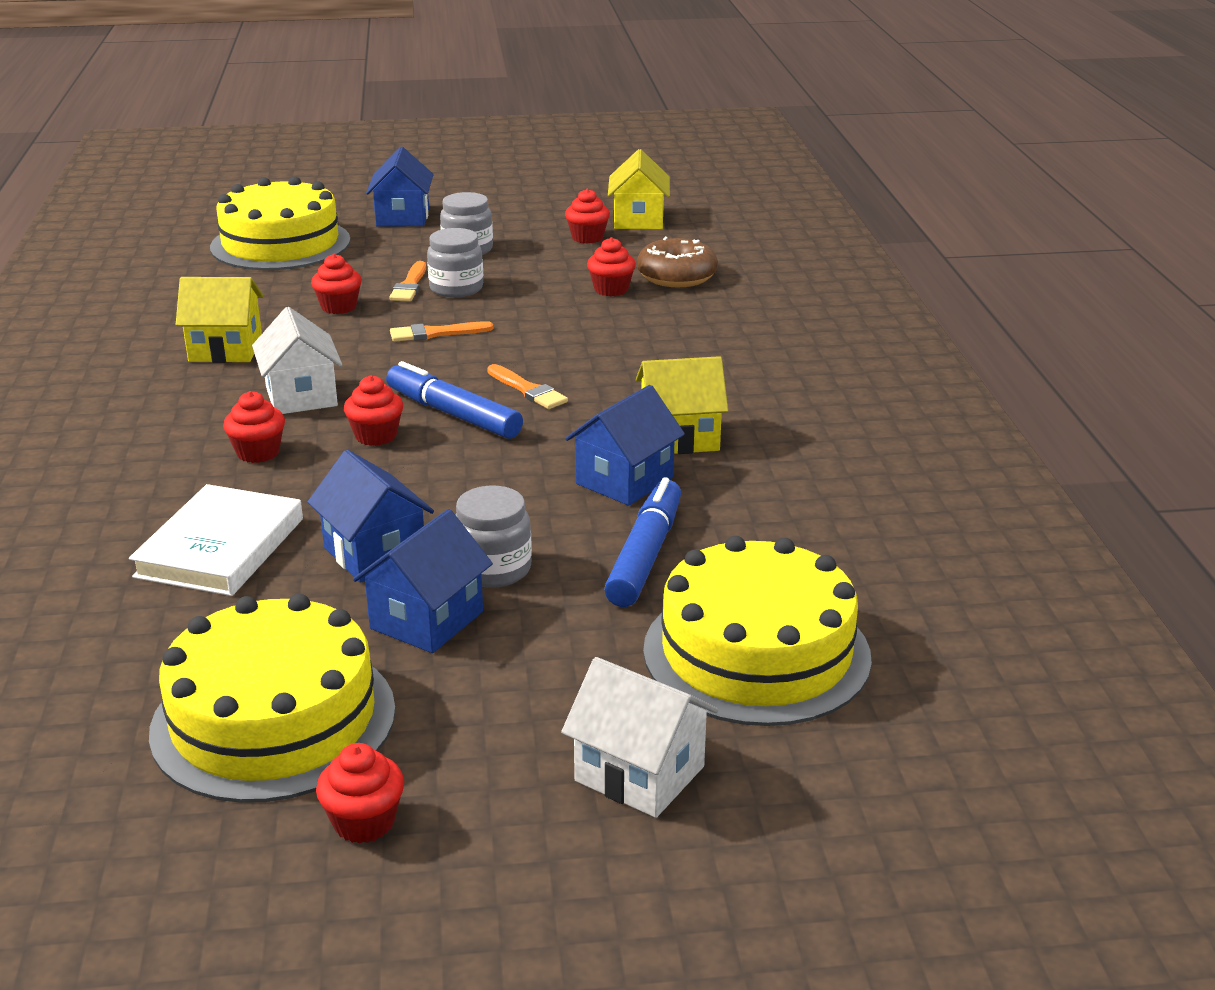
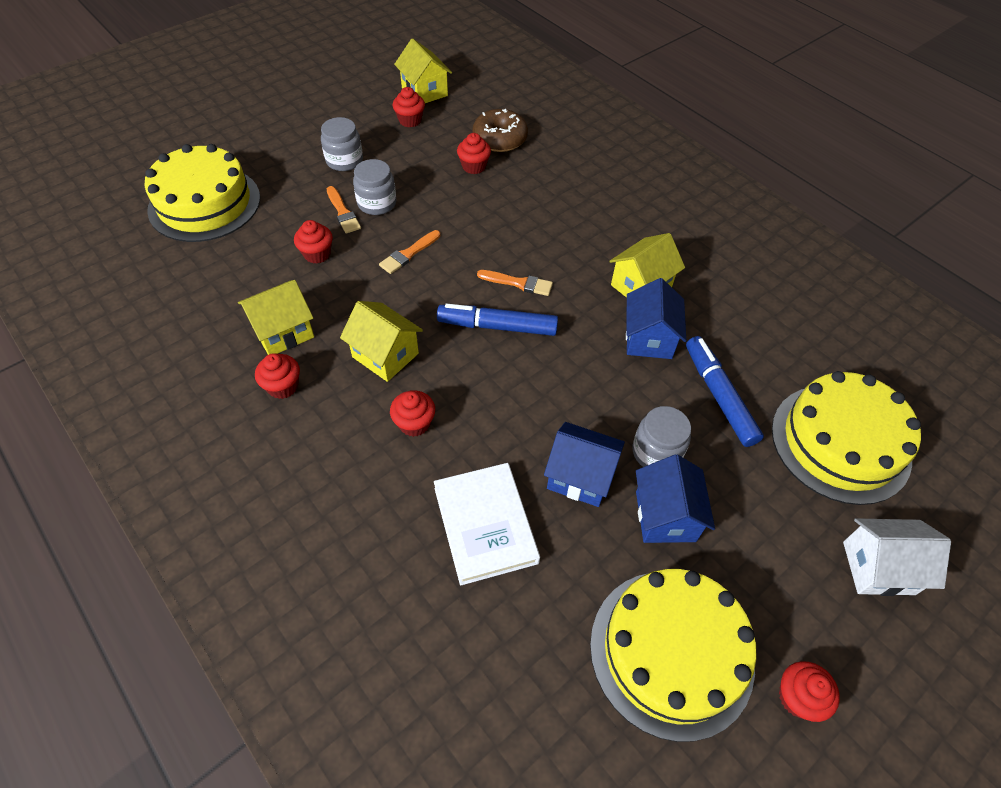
camera: 35 degrees left, 25 degrees up
(301, 396) = (385, 355): white house -> yellow house
(376, 436) = (472, 370): red cupcake -> red cupcake (283, 386)
(402, 217) = (265, 143): blue house -> none

